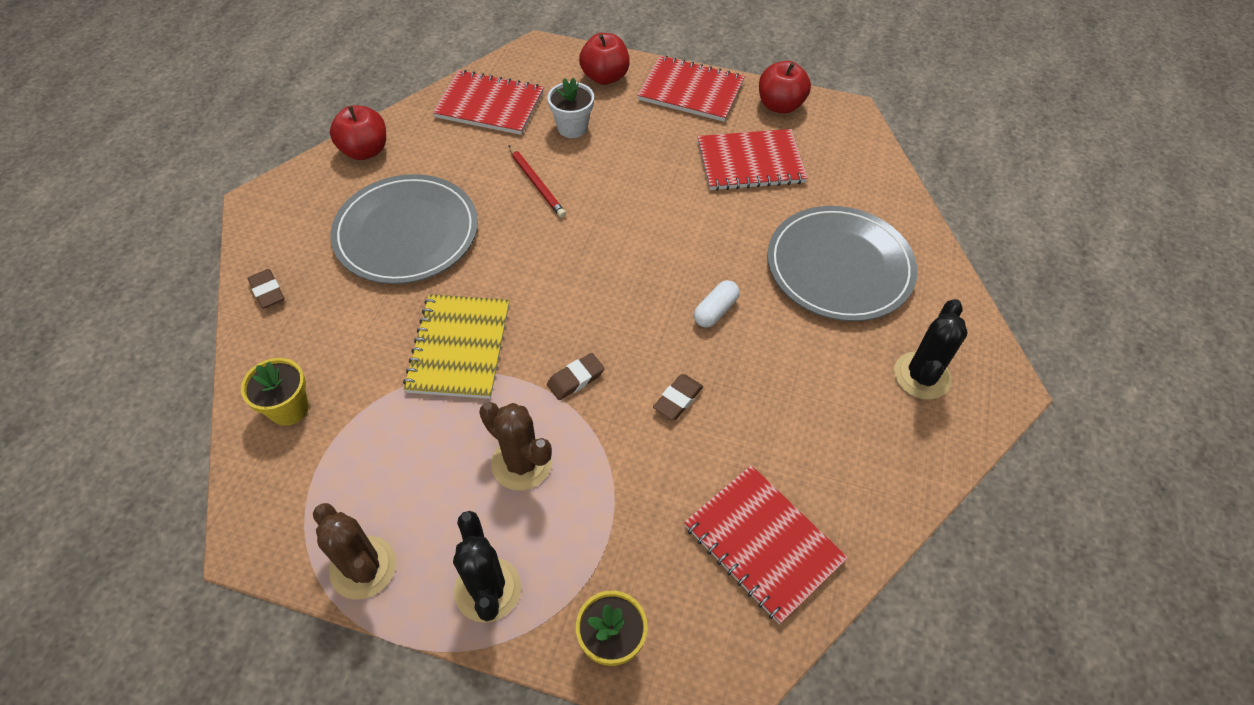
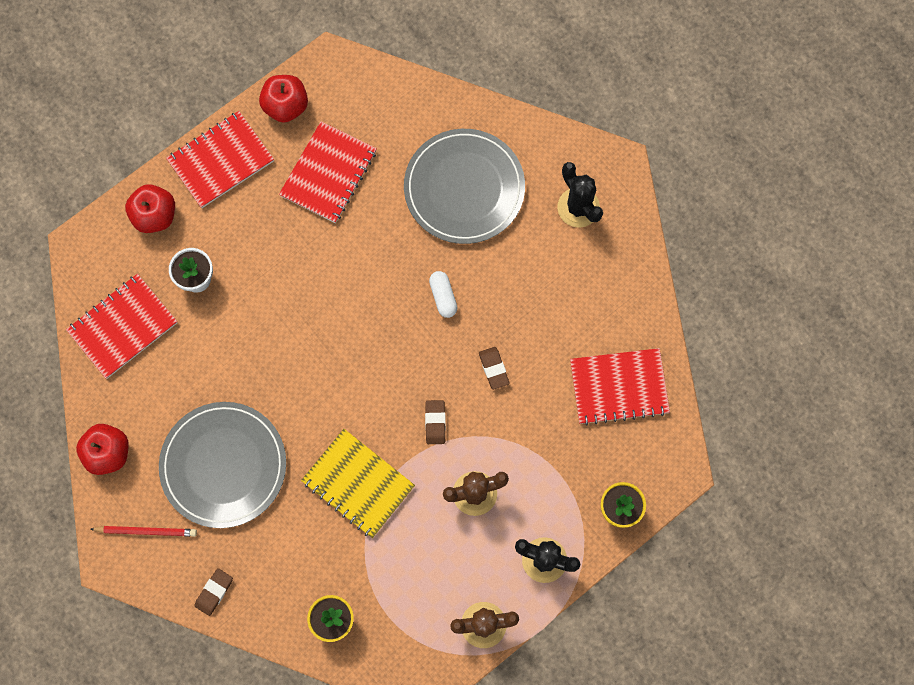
camera: 55 degrees left, 20 degrees up
(267, 291) = (214, 592): brown eraser -> brown eraser turned 60 degrees counterclockwise
(536, 183) = (239, 343): red pencil -> red pencil (146, 531)

